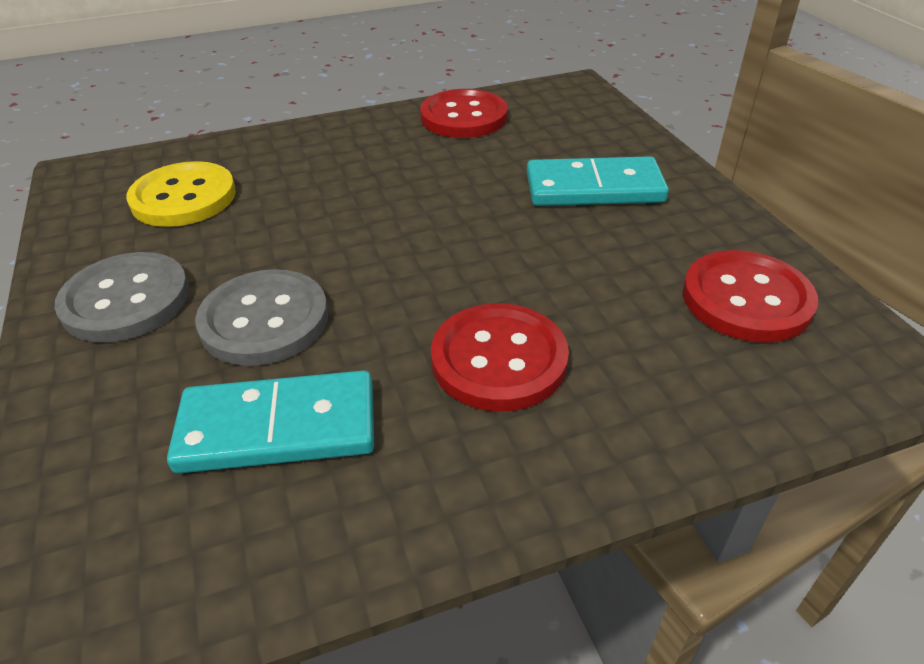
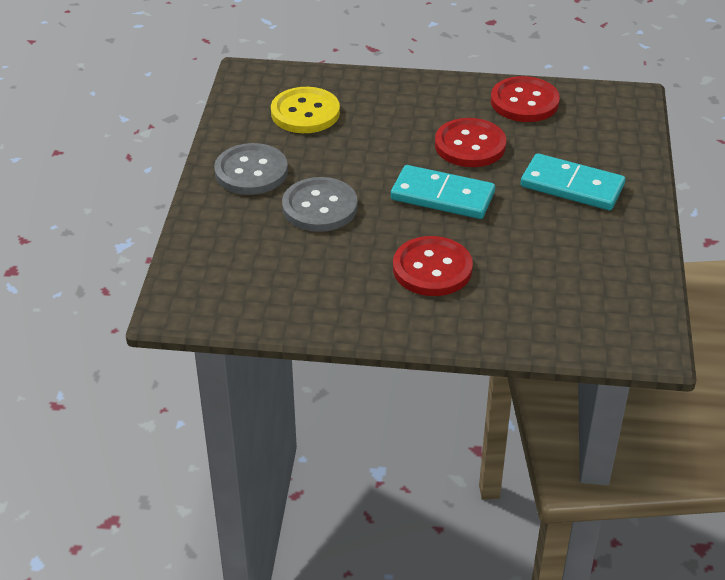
camera: 25 degrees right, 0 degrees up
(278, 428) = (302, 263): turquoise domino -> turquoise domino (442, 196)
(746, 299) = (602, 285): red button -> red button (470, 145)

